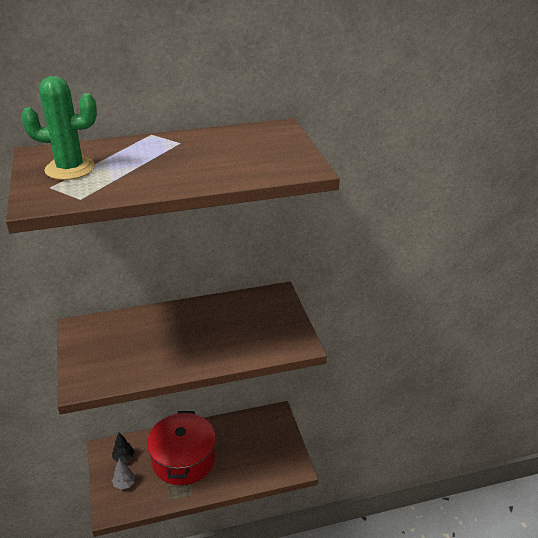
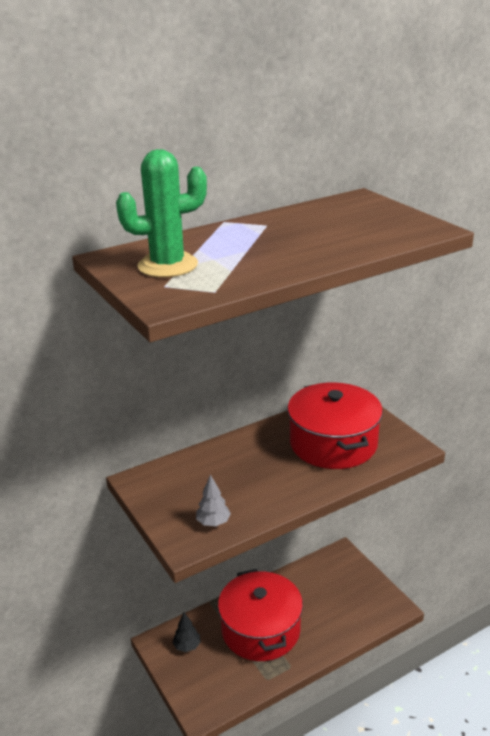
camera: 15 degrees left, 5 degrees down
(124, 484) = (203, 676): grey tree -> grey tree (213, 522)
(241, 328) = (333, 443): none -> red pot

